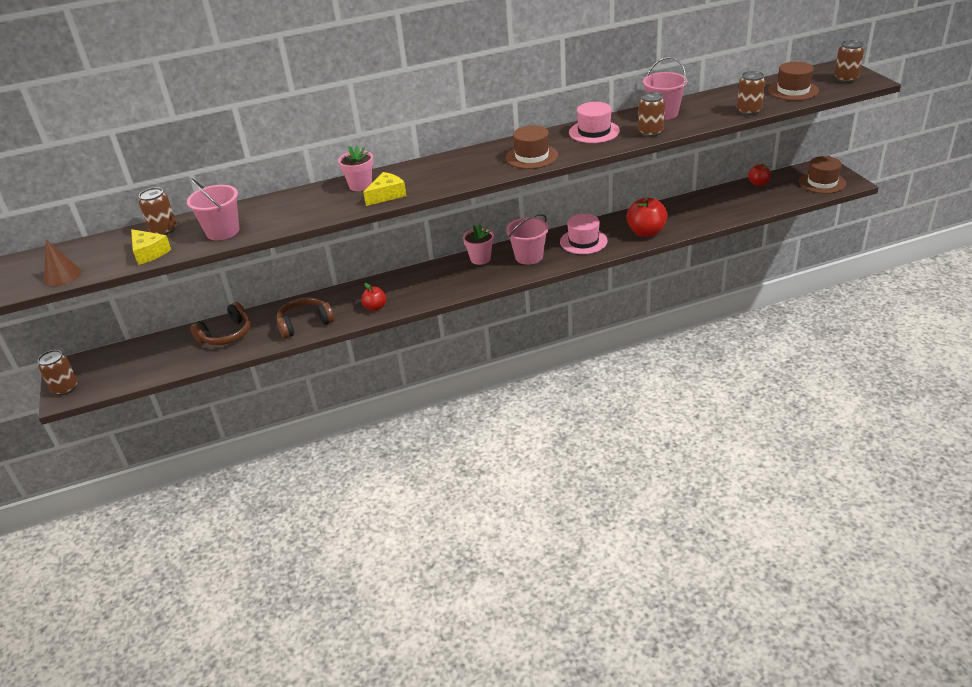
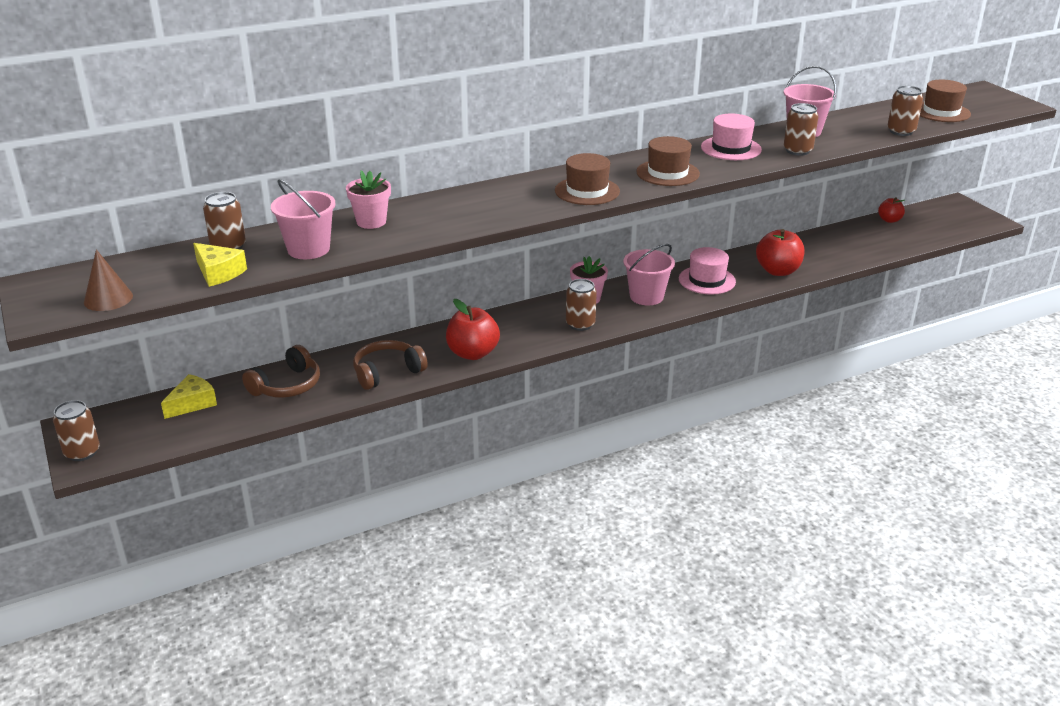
camera: 10 degrees left, 5 degrees down
(360, 185) = (467, 200): pink flower pot -> pink flower pot (371, 222)
(375, 307) = (473, 353): red apple -> red apple, size x1.73
(387, 195) = (505, 211): yellow cheese -> yellow cheese (192, 403)
(822, 182) = (960, 220): brown hat -> brown hat (587, 191)
(846, 79) = (994, 102): brown can -> brown can (580, 324)

